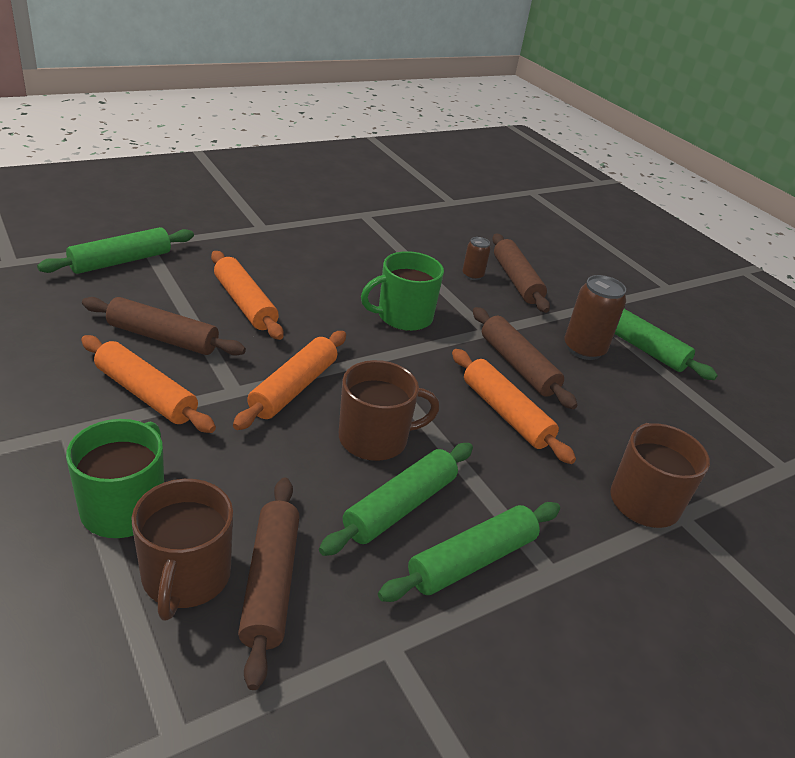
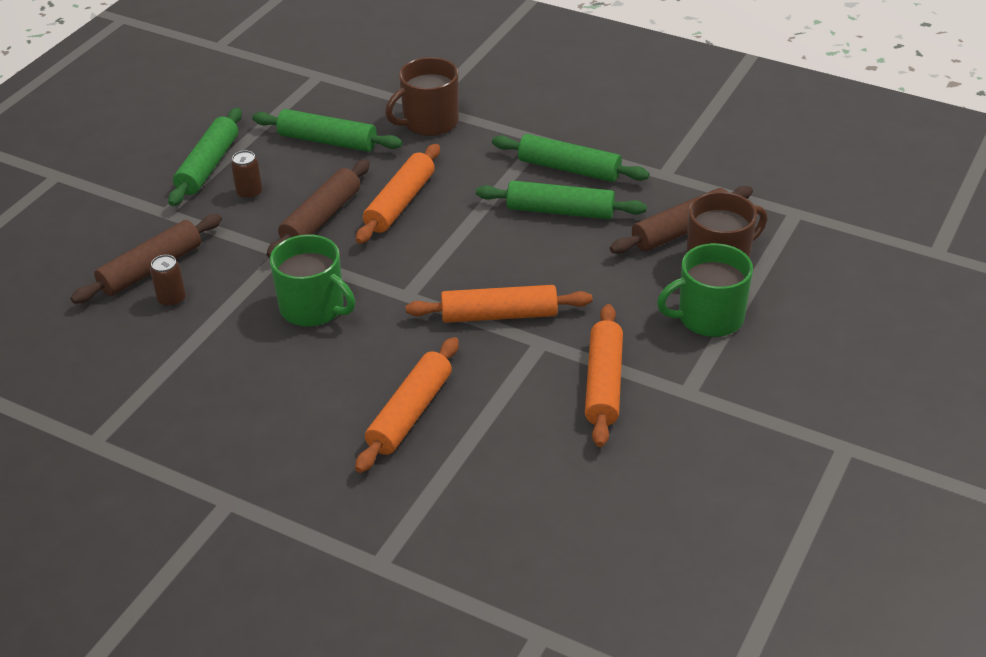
camera: 115 degrees left, 5 degrees up
(121, 261) = (437, 553): green rolling pin -> green rolling pin (327, 141)
(163, 338) = (525, 426): brown rolling pin -> none
(375, 438) = (507, 249): brown mug -> none
(584, 349) = (249, 193): brown can -> brown can, size x0.57

